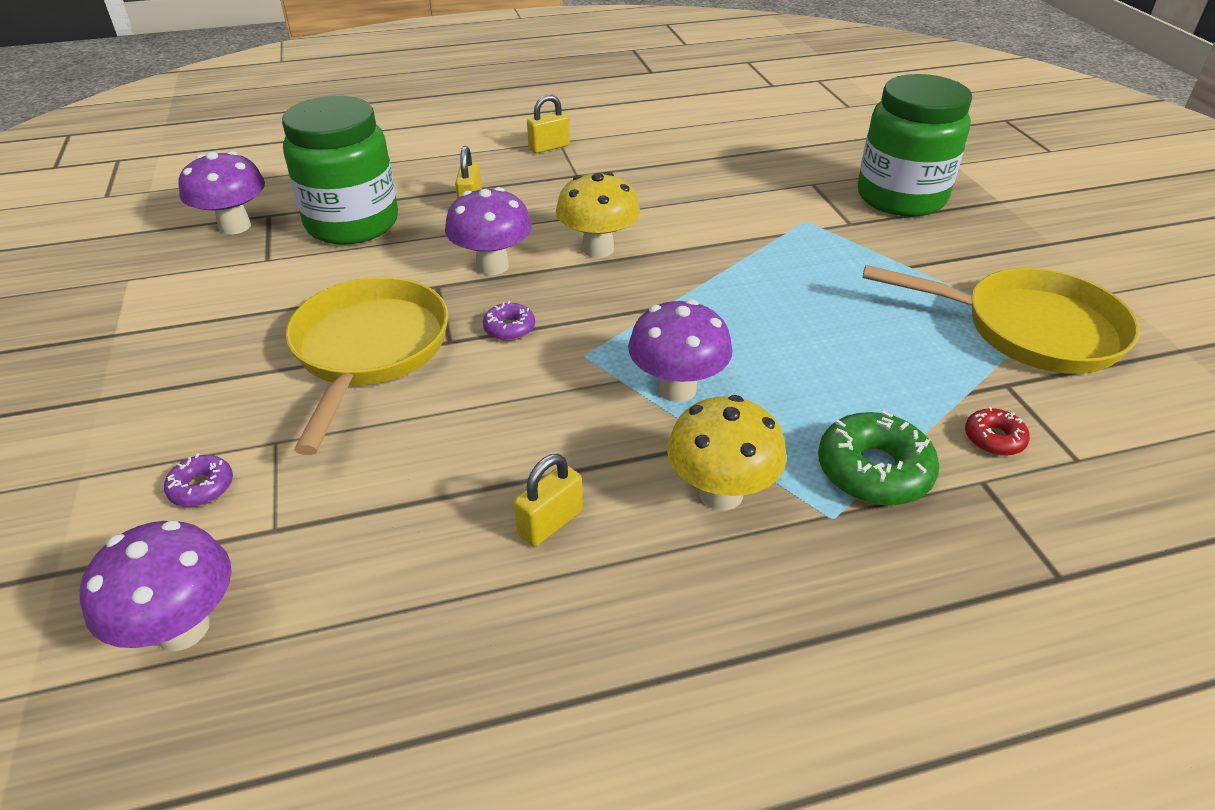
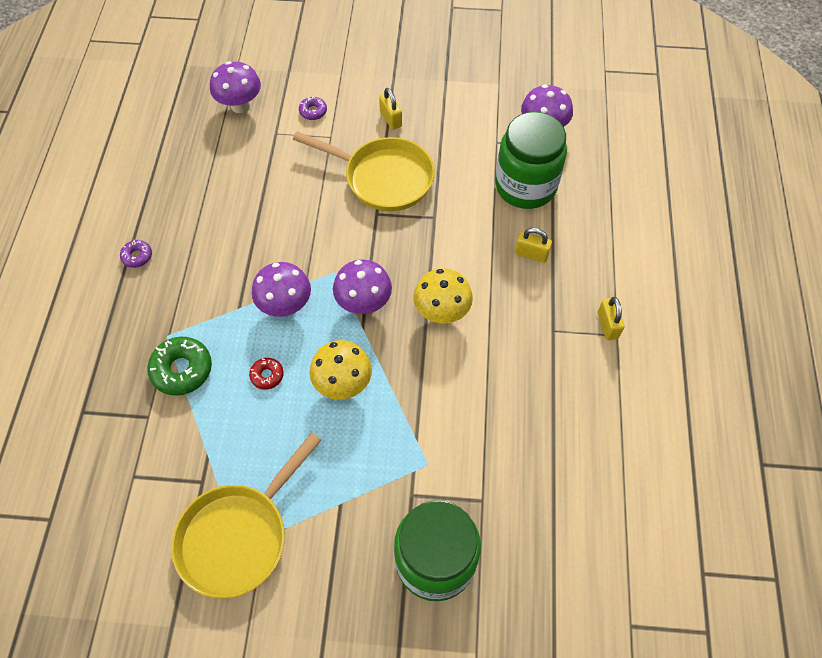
camera: 110 degrees right, 20 degrees up
(492, 266) = (444, 249): purple mushroom -> purple mushroom (364, 303)
(509, 328) = (375, 243): purple donut -> purple donut (137, 256)
(550, 523) = (226, 225): yellow padlock -> yellow padlock (390, 119)
(720, 493) = (206, 296): yellow mushroom -> yellow mushroom (343, 384)
(994, 439) = (169, 443): red donut -> red donut (267, 375)

